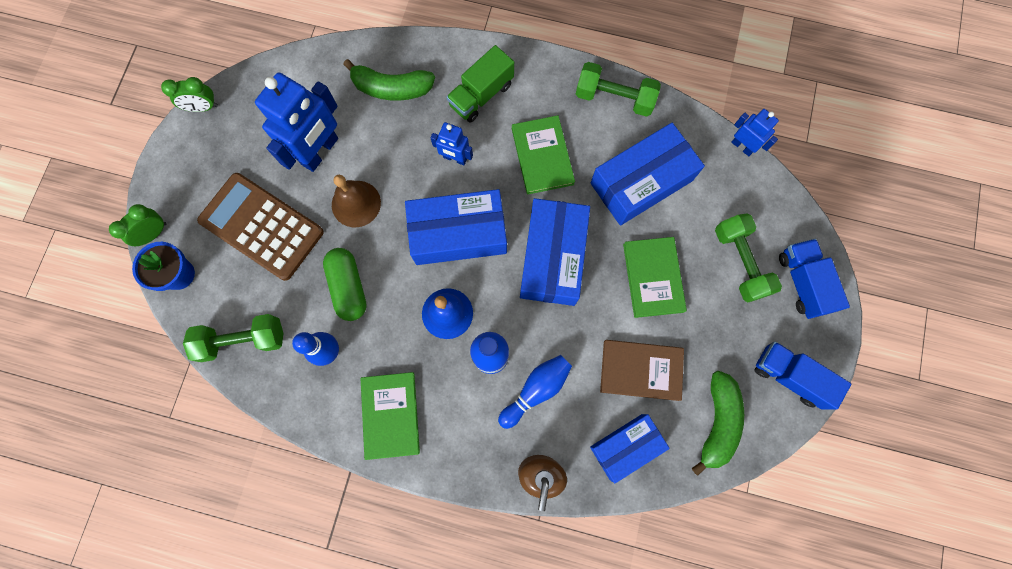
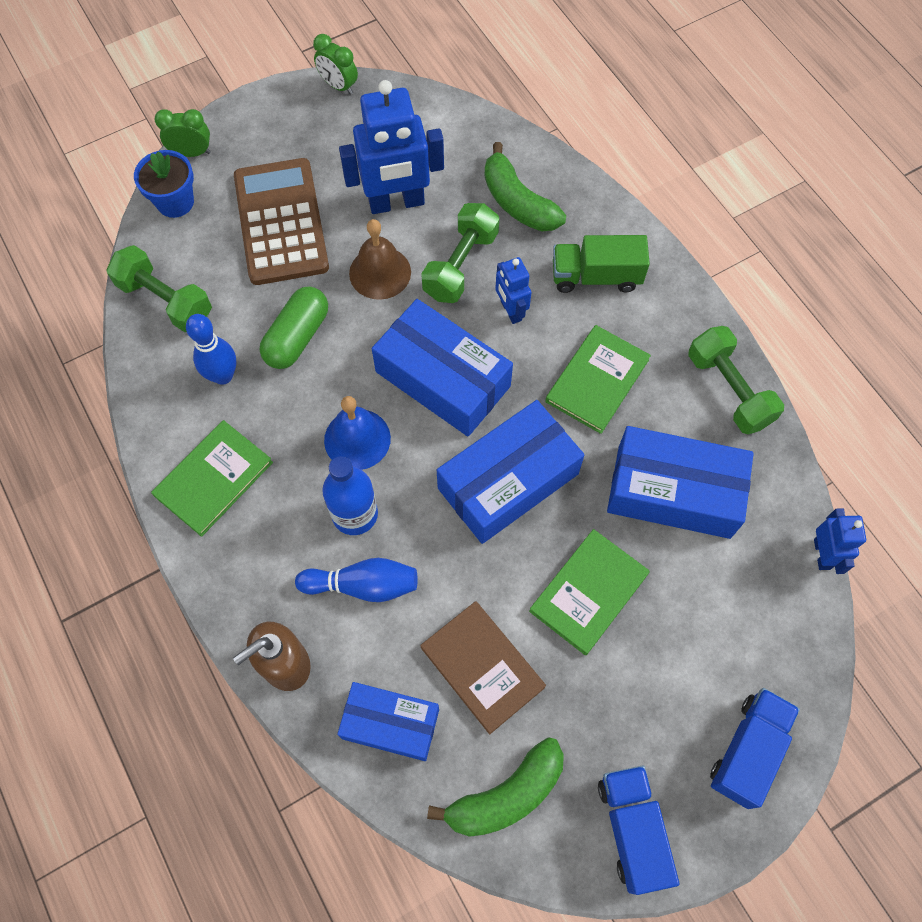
camera: 45 degrees right, 10 degrees down
(740, 262) = (698, 664): green dumbbell -> green dumbbell (460, 265)

